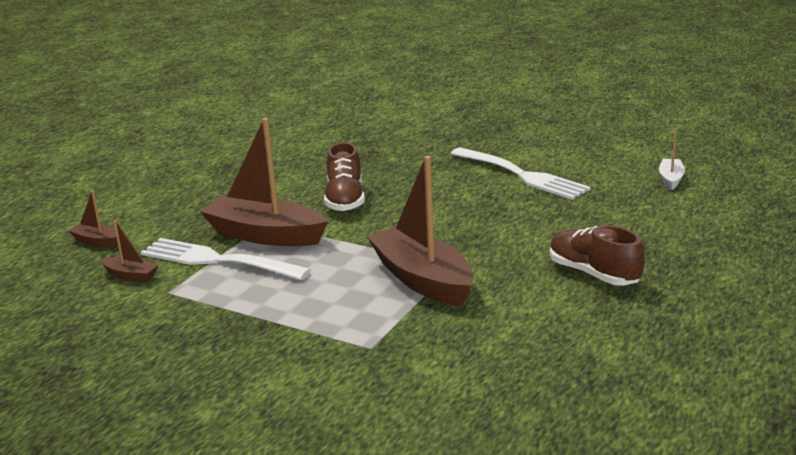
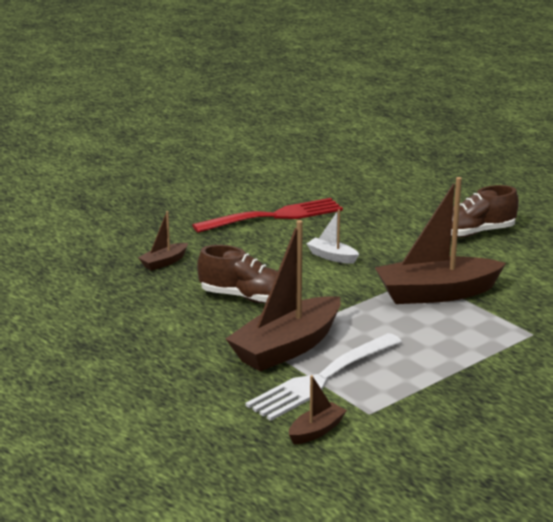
camera: 70 degrees left, 0 degrees up
(97, 241) = (211, 445): brown boat -> brown boat (164, 262)
(520, 175) = (273, 217): white fork -> red fork
(671, 179) = (341, 171): white boat -> white boat (332, 257)

